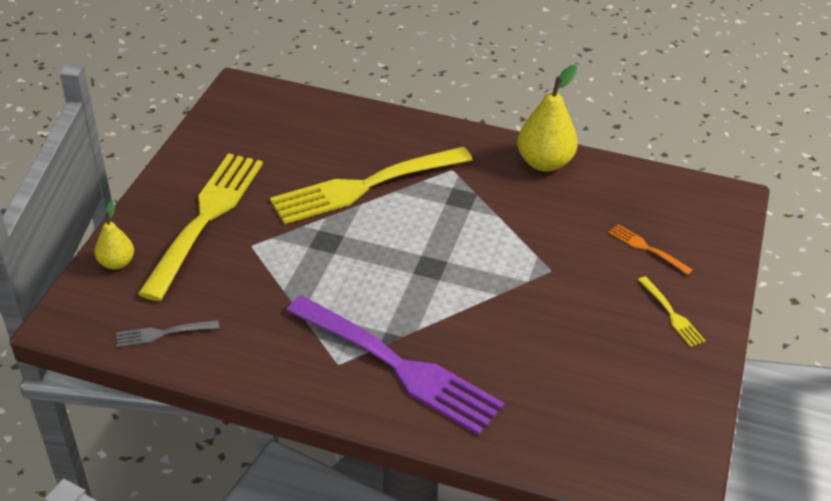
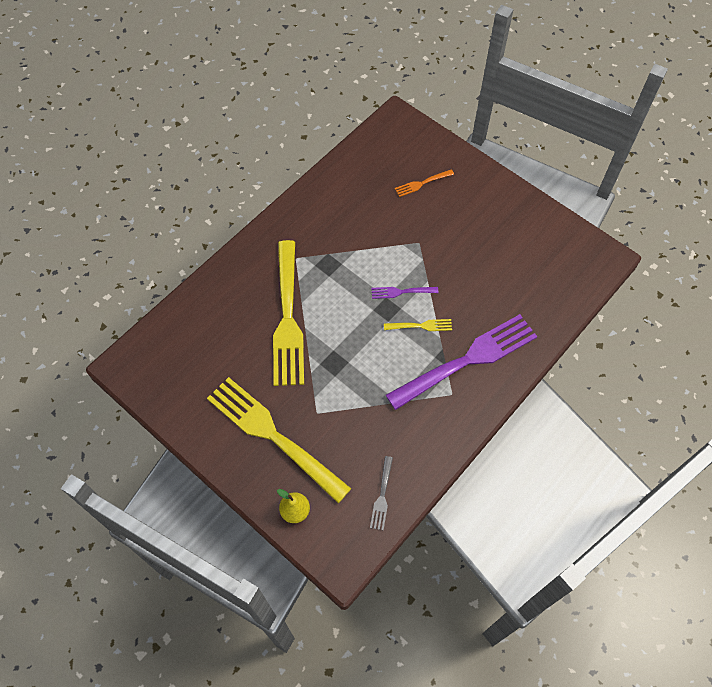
camera: 65 degrees left, 20 degrees up
(464, 274) = (402, 292): none -> purple fork
(544, 163) = (315, 201): yellow pear -> none
(671, 314) = (480, 198): yellow fork -> yellow fork (420, 326)

